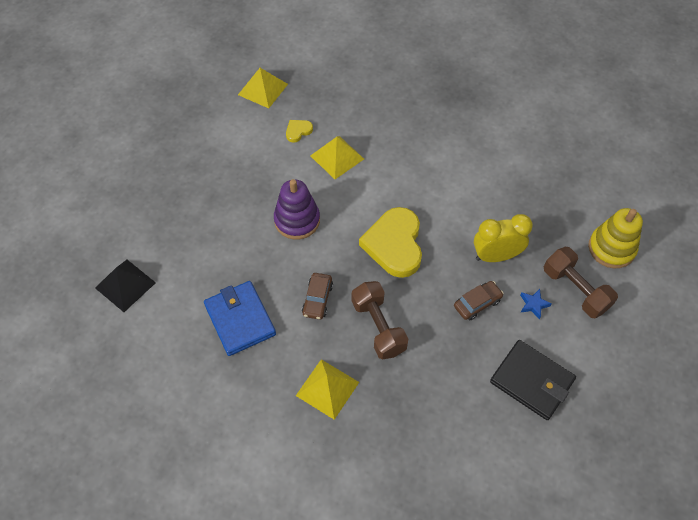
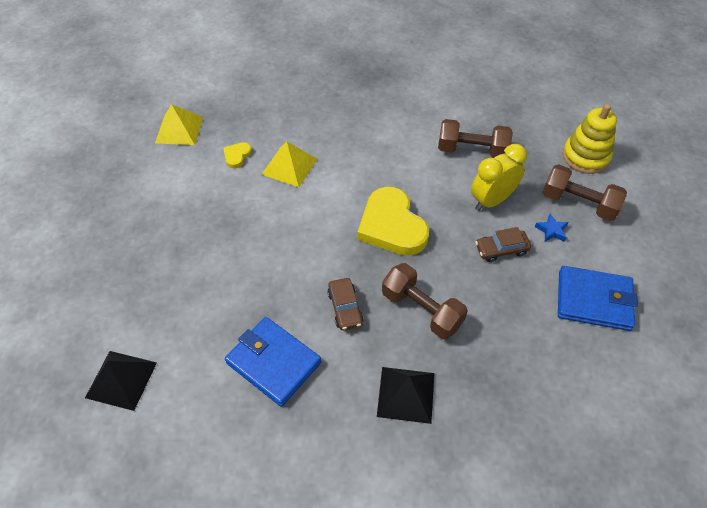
camera: 25 degrees left, 5 degrees down
(297, 220) = (281, 239): purple stacking toy -> none
(327, 388) = (406, 394): yellow pyramid -> black pyramid
(477, 303) = (501, 249): brown car -> brown car turned 135 degrees counterclockwise
(506, 202) = (472, 150): none -> brown dumbbell
(531, 381) = (593, 300): black wallet -> blue wallet

